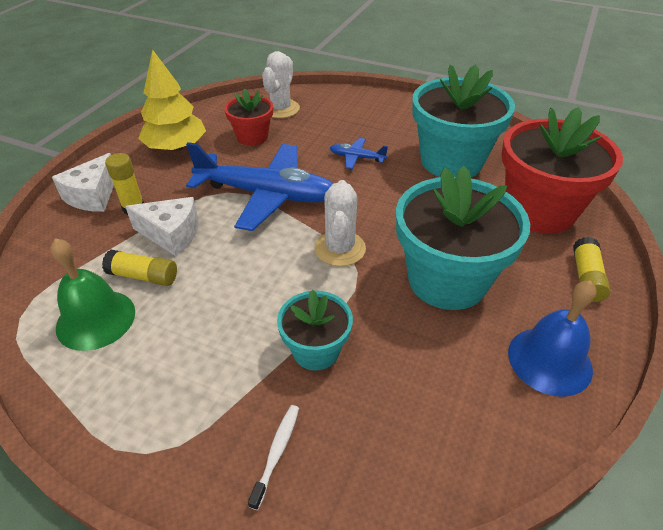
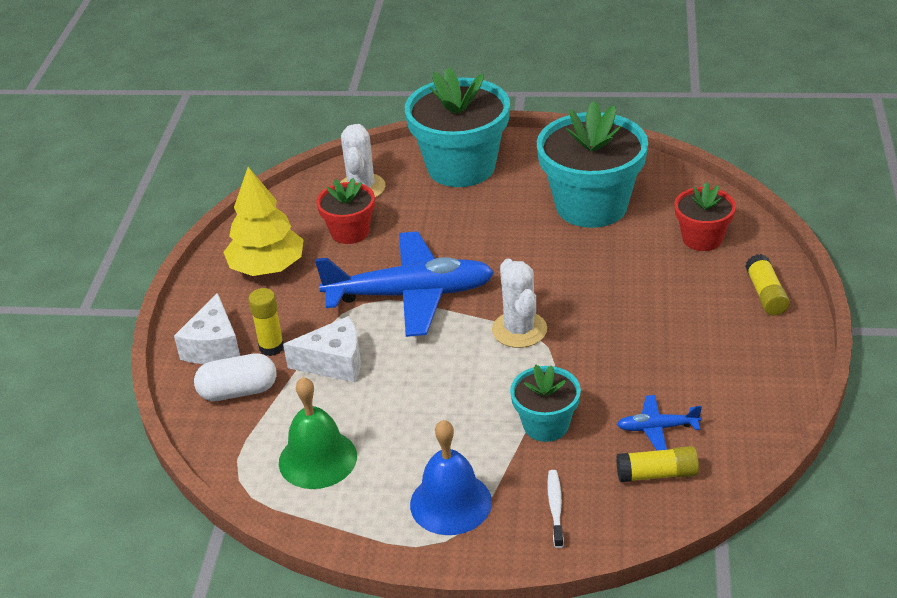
camera: 15 degrees left, 5 degrees down
(82, 237) = (238, 391): none -> white capsule
(143, 276) = (335, 409): yellow glue stick -> yellow glue stick (657, 474)
(356, 158) = (485, 228): blue plane -> blue plane (657, 428)
(447, 280) = (638, 331): turquoise flower pot -> turquoise flower pot (461, 167)
(539, 210) = (702, 238): red flower pot -> red flower pot, size x0.53
(549, 360) = (754, 375): blue bell -> blue bell (450, 503)

